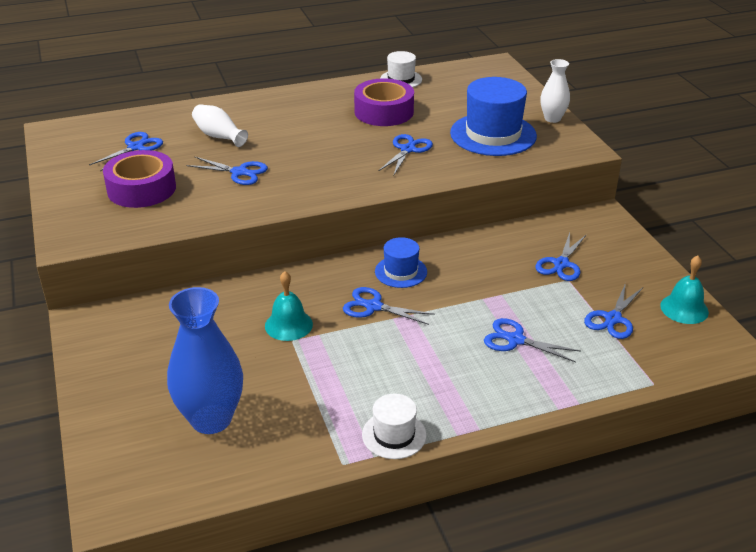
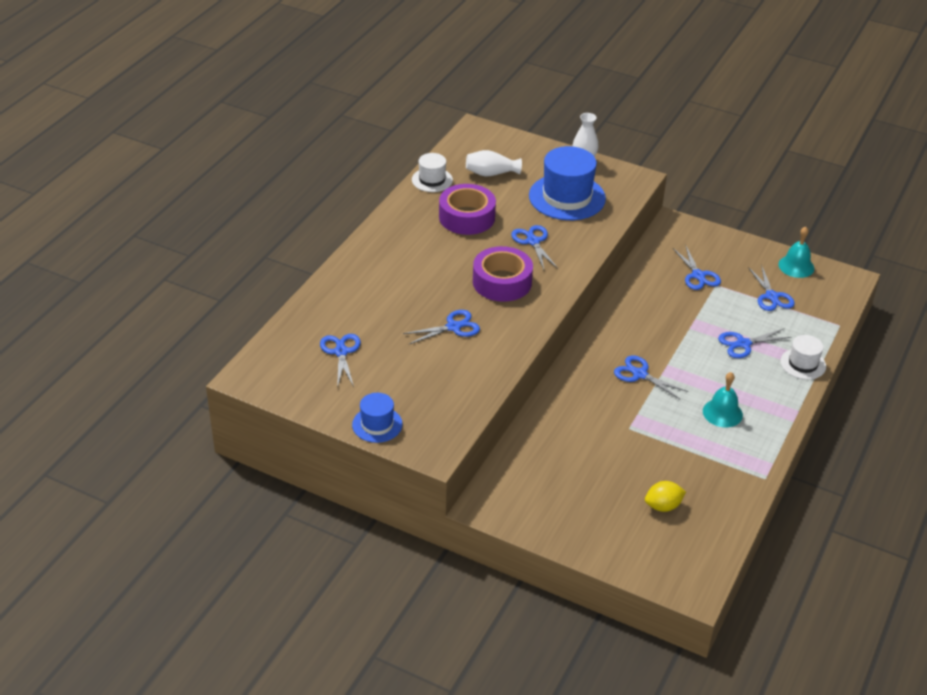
camera: 45 degrees left, 5 degrees up
(141, 189) = (409, 382): purple tape -> purple tape (502, 282)
(211, 419) = (663, 506): blue vase -> yellow lemon
(219, 136) = (386, 306): white vase -> white vase (491, 173)
(288, 325) = (611, 420): turquoise bell -> turquoise bell (722, 413)
(373, 306) = (639, 374): blue scissors -> blue scissors turned 60 degrees clockwise
(394, 435) = (765, 444): white hat -> white hat (803, 364)
(401, 272) = (619, 340): blue hat -> blue hat (377, 424)

